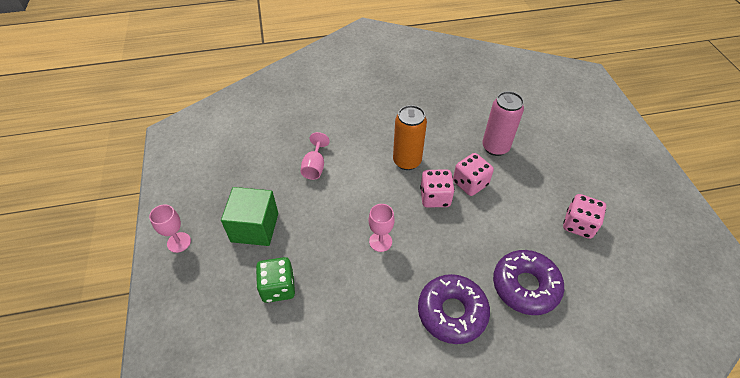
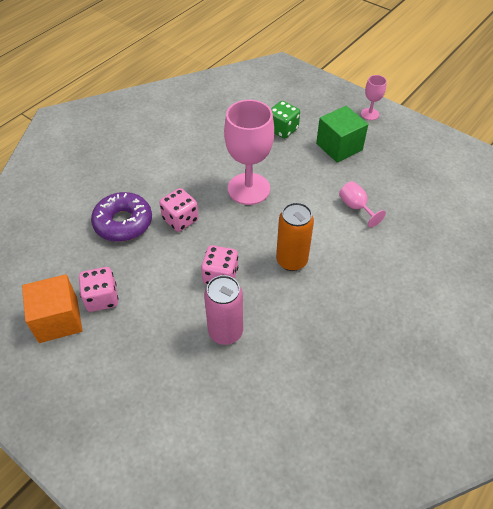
camera: 140 degrees right, 0 degrees up
(380, 241) = (248, 189): pink goblet -> pink goblet, size x2.08
(435, 197) = (239, 244): pink dice -> pink dice (180, 219)
(452, 312) = (164, 179): purple donut -> none
(623, 229) = (58, 320): none -> orange cube

